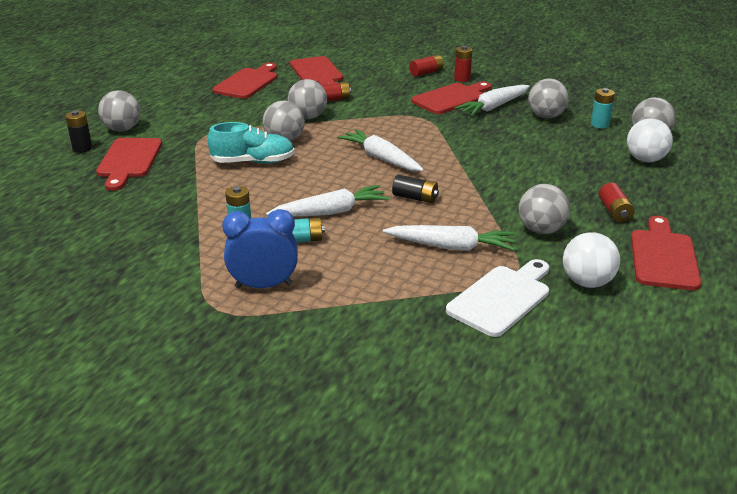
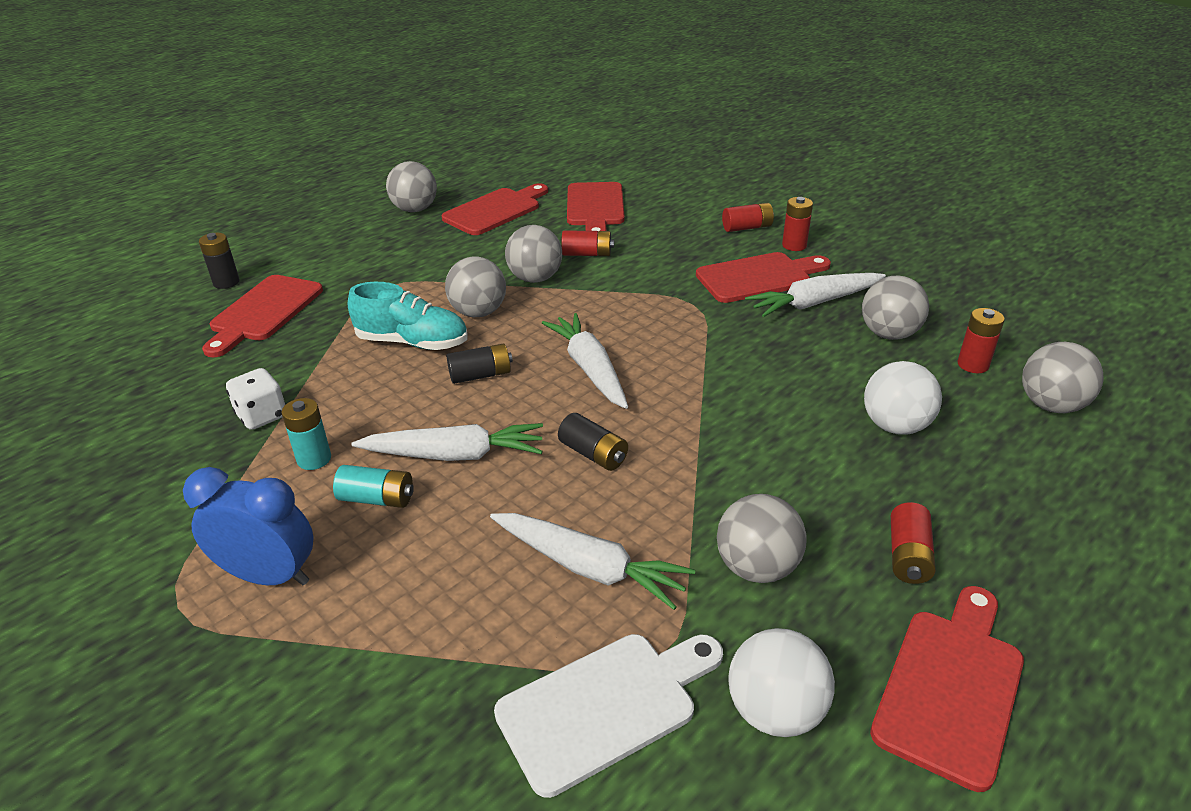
camera: 20 degrees right, 5 degrees up
(122, 129) = (293, 260): grey ball -> grey ball (415, 209)
(183, 214) = (262, 416): none -> white dice
(314, 172) = (481, 375): none -> black battery
(599, 124) = (973, 365): turquoise battery -> red battery
(645, 159) = (1020, 452): white ball -> white ball (895, 426)

